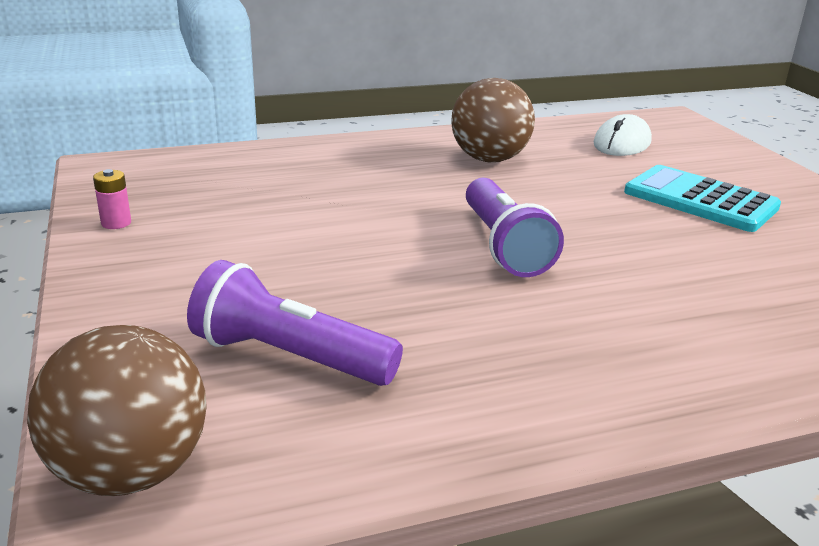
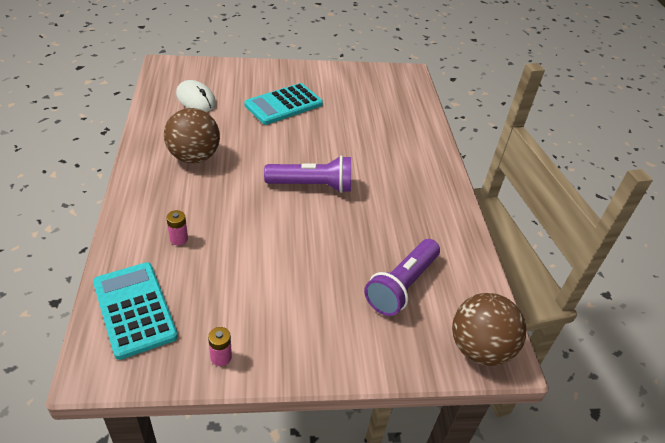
camera: 80 degrees left, 15 degrees up
(190, 169) = (134, 309): none -> turquoise calculator
(318, 173) = (179, 239): none -> pink battery

